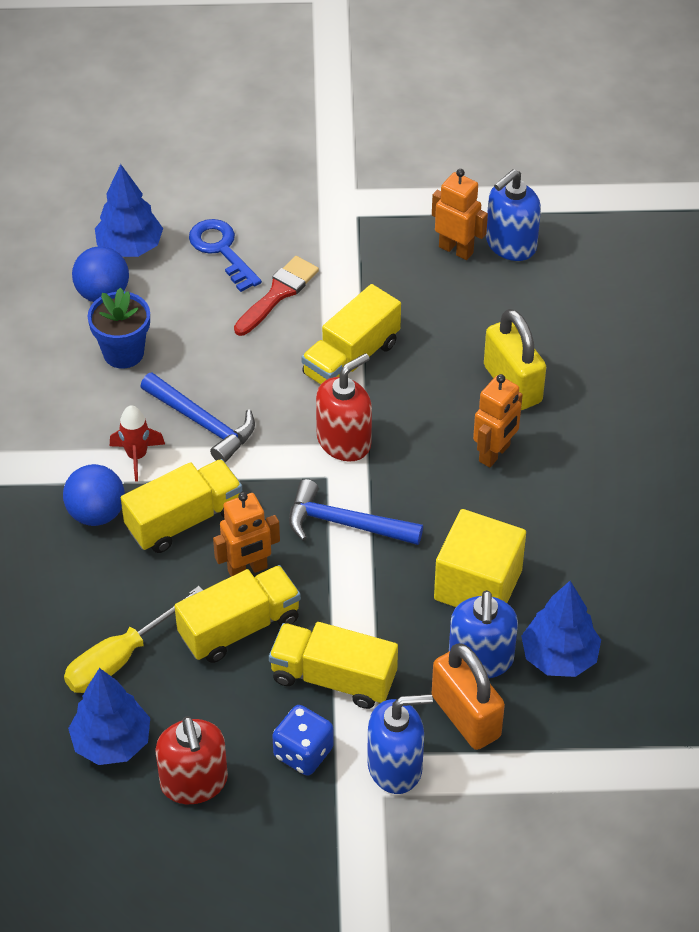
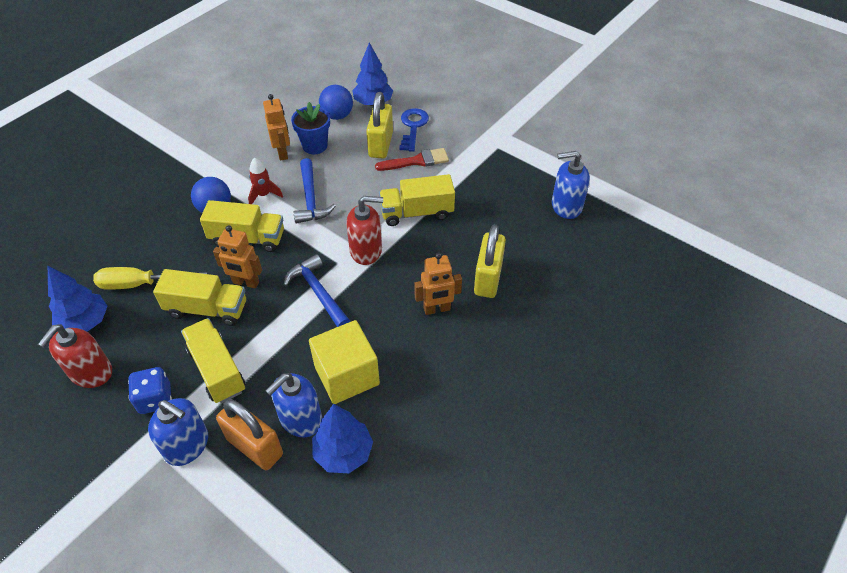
camera: 40 degrees right, 0 degrees up
(208, 299) = (381, 145): none -> yellow padlock
(456, 249) = (532, 192): orange robot -> orange robot (282, 153)
(465, 716) = (254, 446): orange padlock -> orange padlock turned 60 degrees counterclockwise

